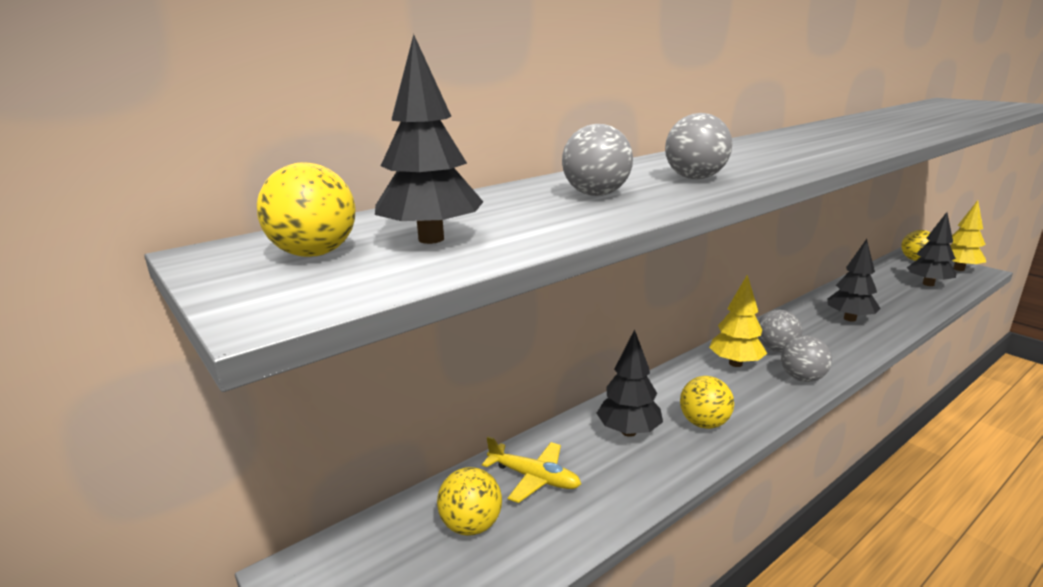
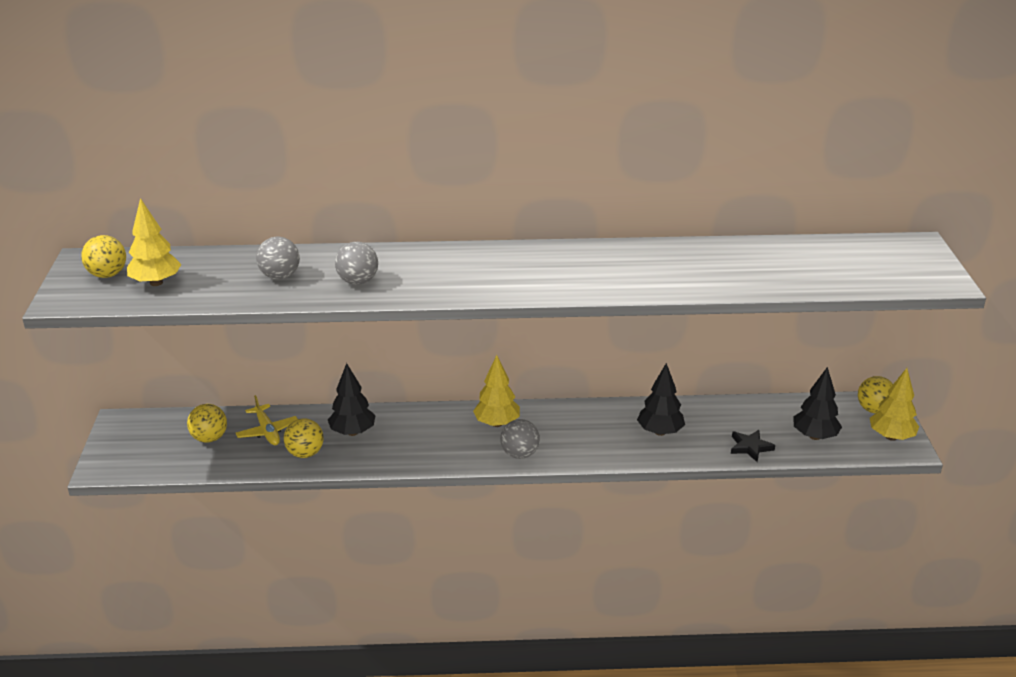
camera: 35 degrees right, 10 degrees up
(431, 239) = (156, 283): black tree -> yellow tree
(704, 423) = (402, 449): yellow ball -> yellow ball (305, 453)
(776, 349) = (546, 427): grey ball -> none
(917, 304) = (750, 447): none -> black star

